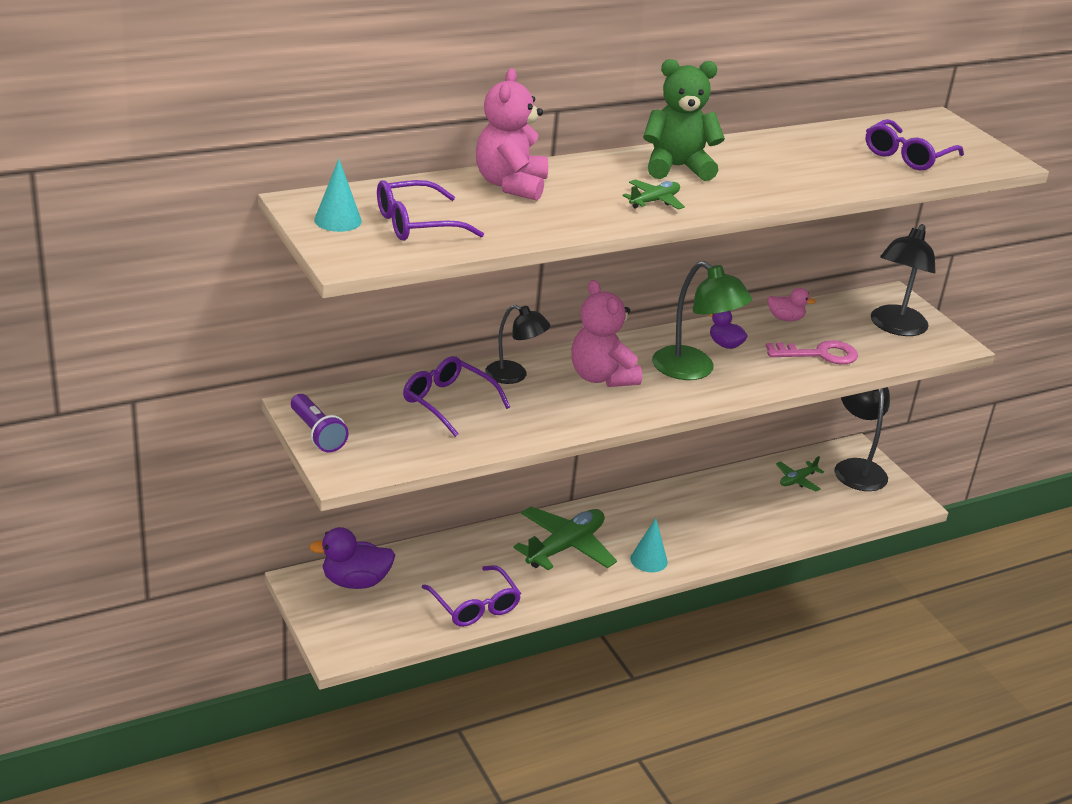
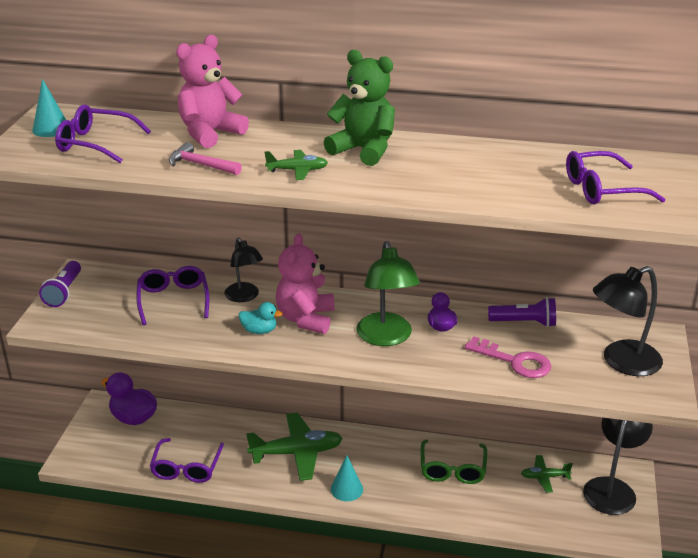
camera: 40 degrees right, 0 degrees up
(560, 219) = (201, 165): none -> pink hammer
(574, 403) = (259, 331): none -> turquoise duck
(718, 504) = (452, 469): none -> green glasses
(785, 318) = (524, 323): pink duck -> purple flashlight

